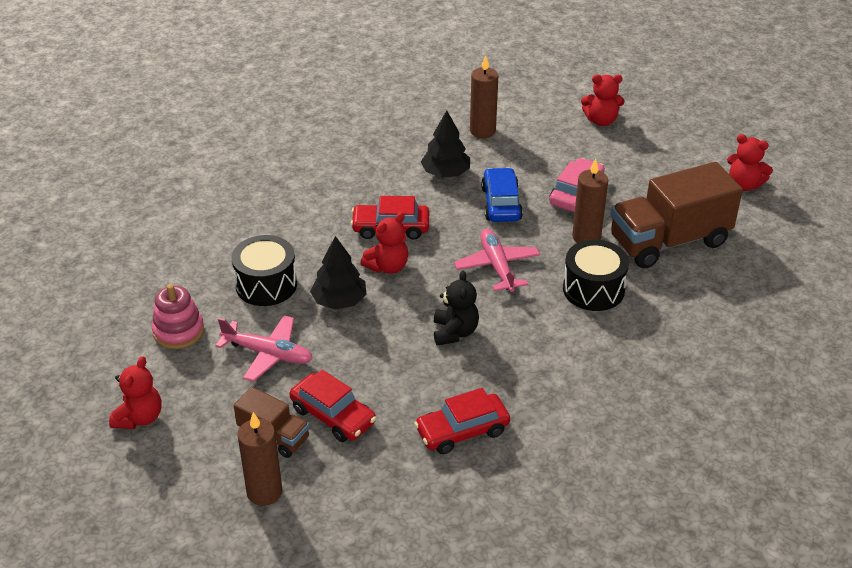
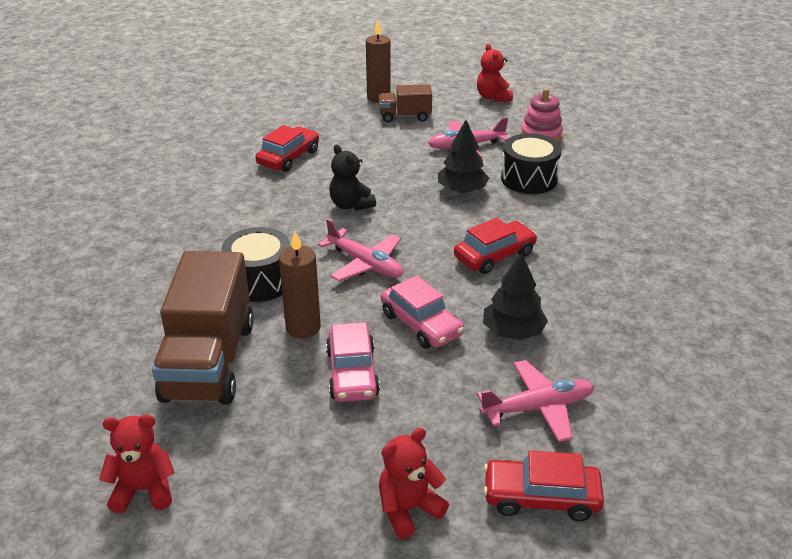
camera: 145 degrees right, 5 degrees down
(333, 415) = (381, 135): red car -> red car (541, 497)
(387, 266) = (457, 226): red teddy bear -> none
(482, 131) = (538, 408): brown candle -> pink plane
(501, 203) = (421, 324): blue car -> pink car
(669, 241) = (209, 361): brown truck -> brown truck turned 150 degrees clockwise

